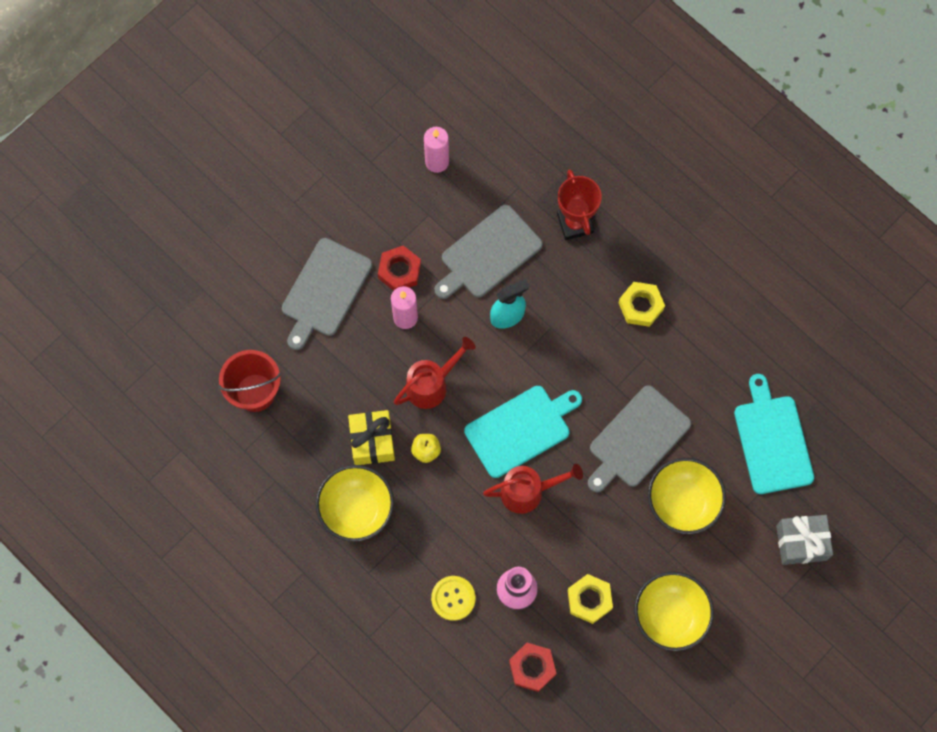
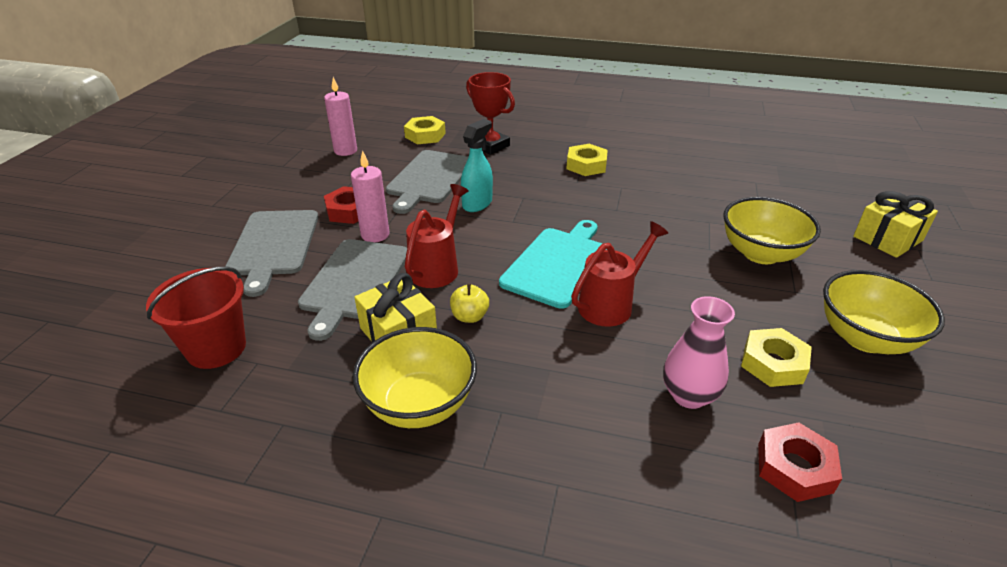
camera: 30 degrees left, 35 degrees down
(453, 598) = (621, 440): yellow button -> none
(524, 169) = (425, 135): none -> yellow nut
(637, 439) = (671, 231): grey cutting board -> grey cutting board (354, 282)
(772, 440) = (776, 194): turquoise cutting board -> none
(801, 542) = (887, 238): grey gift -> yellow gift

